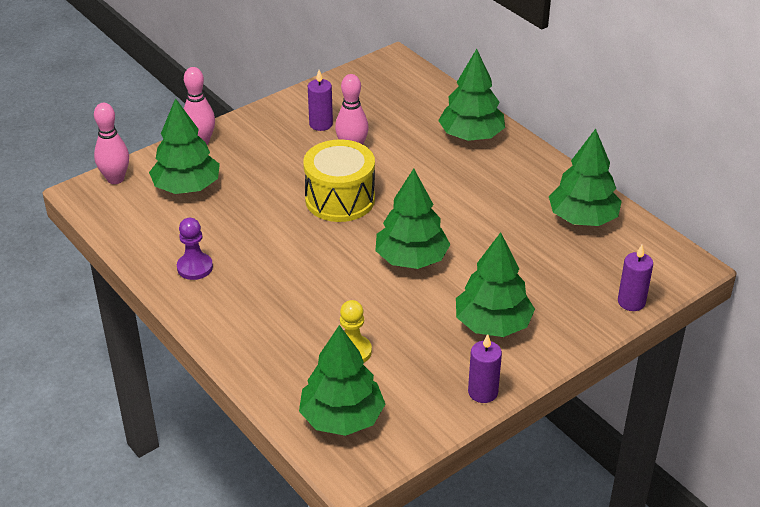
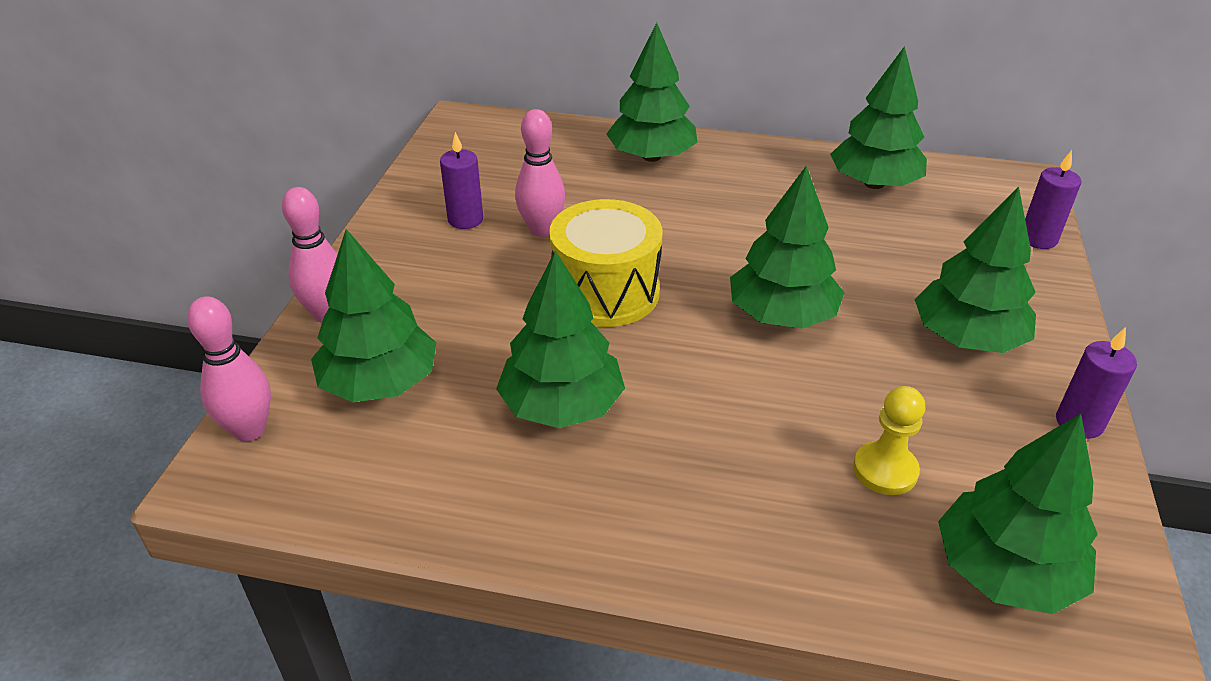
camera: 40 degrees left, 0 degrees up
(195, 267) = (534, 489): purple pawn -> none
(249, 241) = (562, 406): none -> green tree

